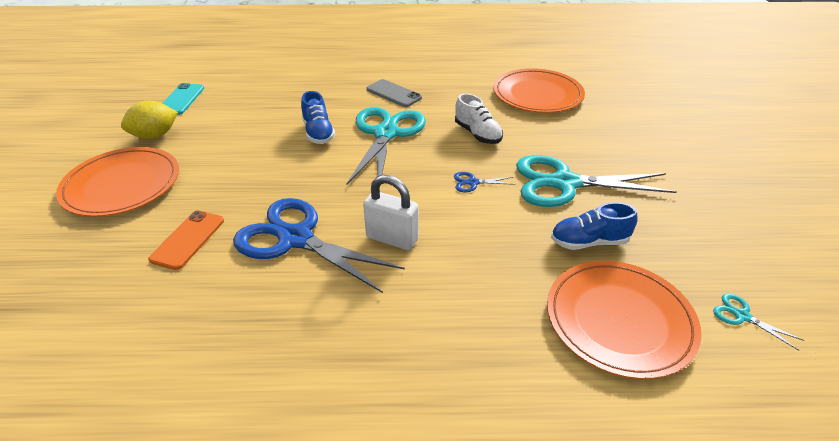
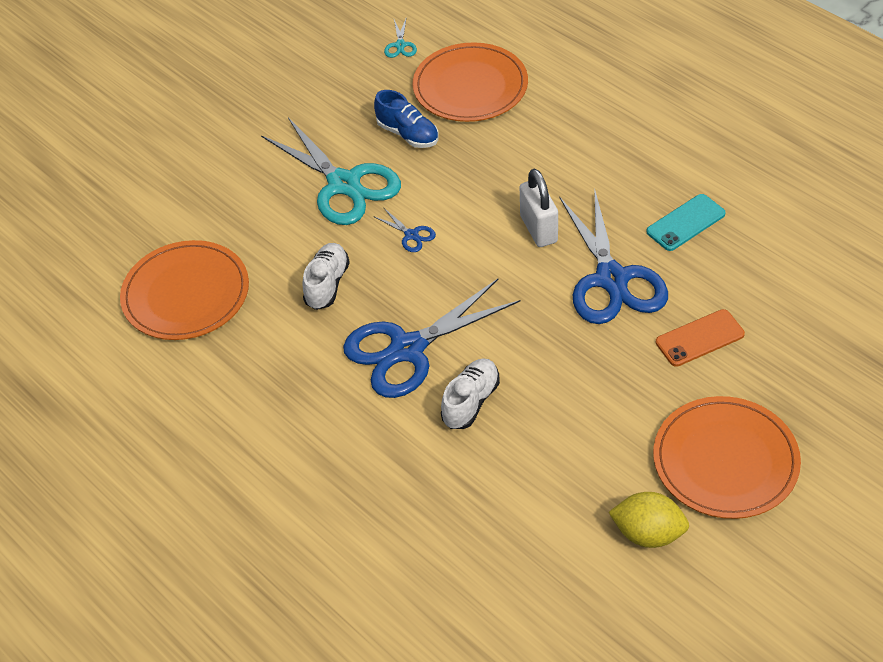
camera: 130 degrees left, 10 degrees up
(181, 99) = (570, 602): turquoise phone -> turquoise phone (685, 223)
(318, 133) = (471, 402): blue shoe -> white shoe
(386, 134) = (408, 349): turquoise scissors -> blue scissors
(393, 94) = (320, 411): grey phone -> none

